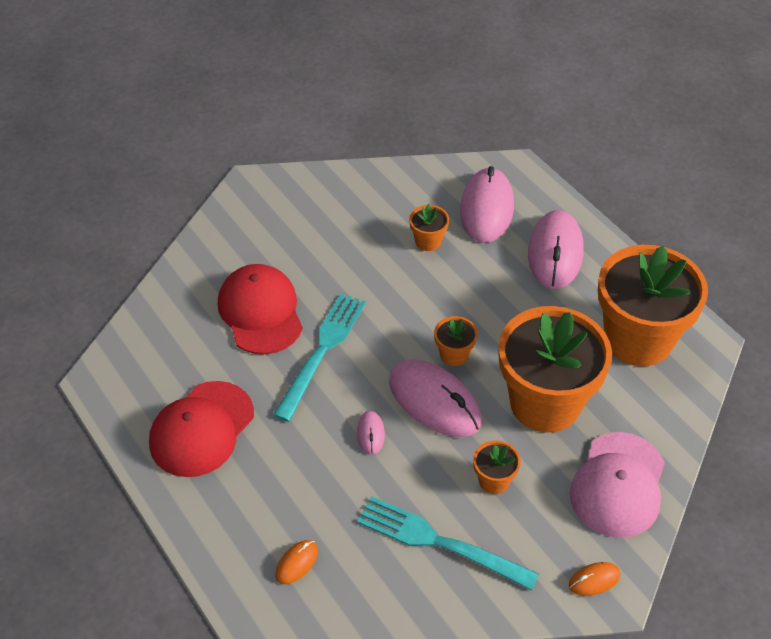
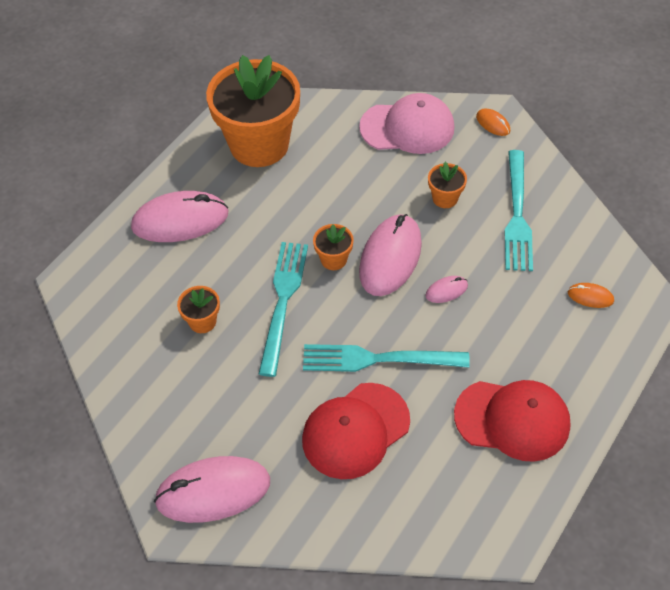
camera: 110 degrees left, 5 degrees up
(423, 302) = (283, 300): none -> turquoise fork
(486, 209) = (139, 287): pink mouse -> pink mouse (213, 491)
(545, 403) = (354, 186): orange flower pot -> none

